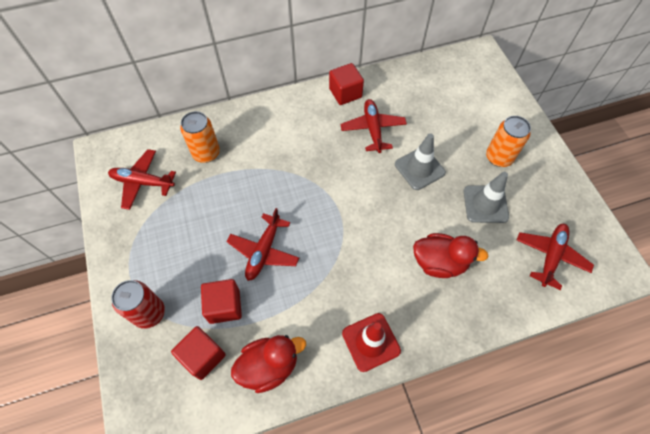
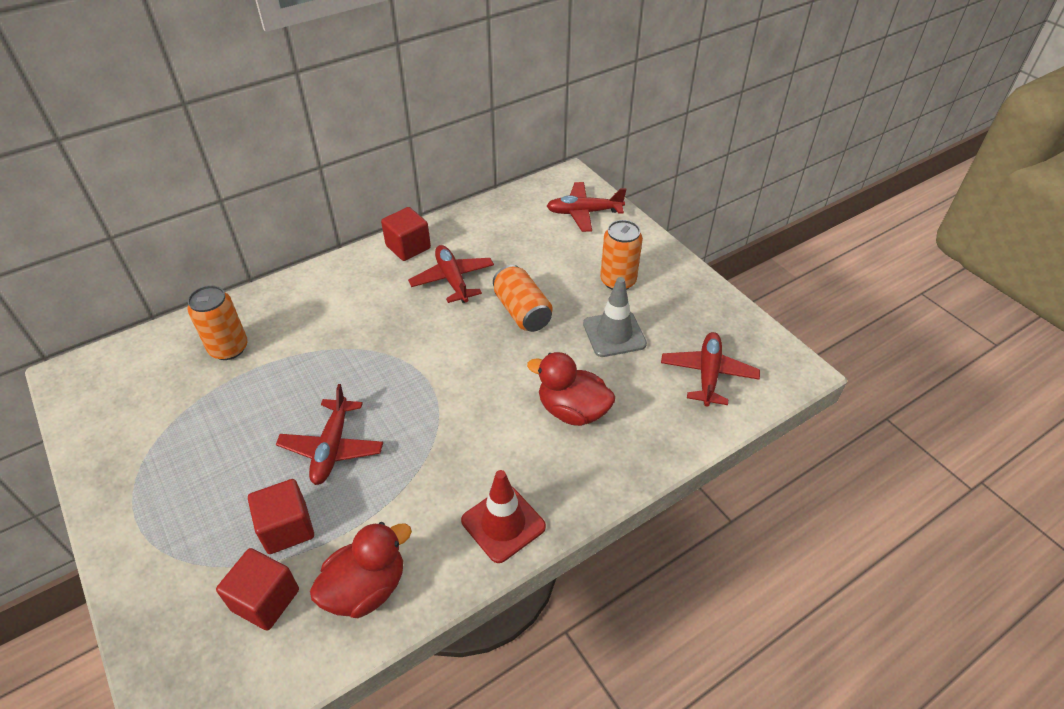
camera: 15 degrees left, 15 degrees down
(143, 182) = (140, 401): red plane -> red plane (584, 212)
(149, 313) = (174, 563): red can -> none
(419, 168) = (522, 311): grey traffic cone -> orange can
(439, 262) = (572, 410): red duck -> red duck turned 150 degrees counterclockwise

